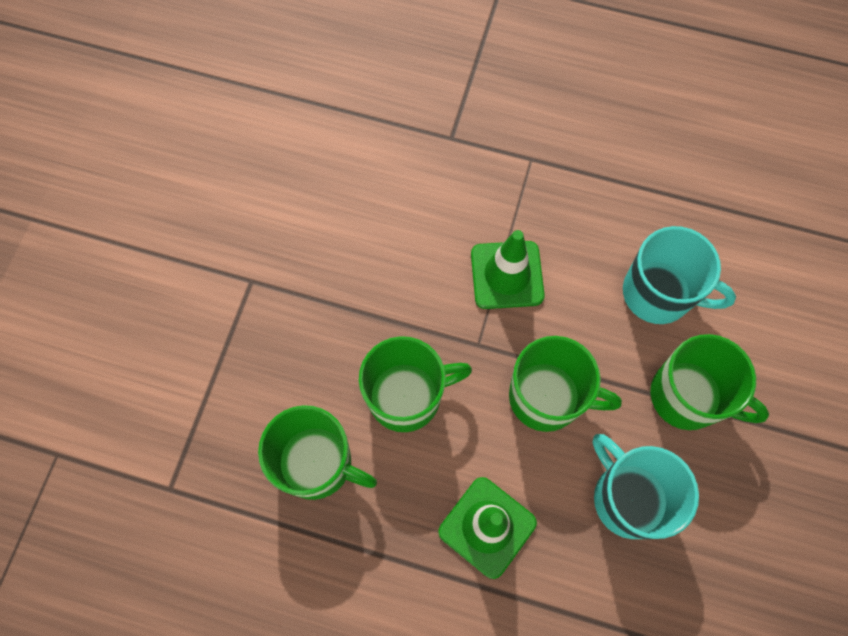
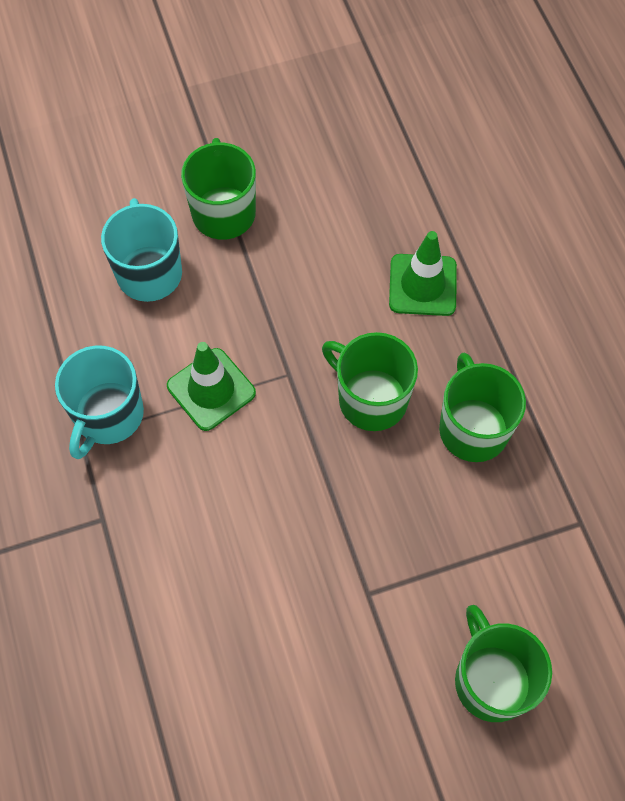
camera: 125 degrees left, 5 degrees down
(547, 397) = (295, 301): green mug -> green mug (491, 680)
(628, 498) = (330, 210): turquoise mug -> turquoise mug (108, 415)

